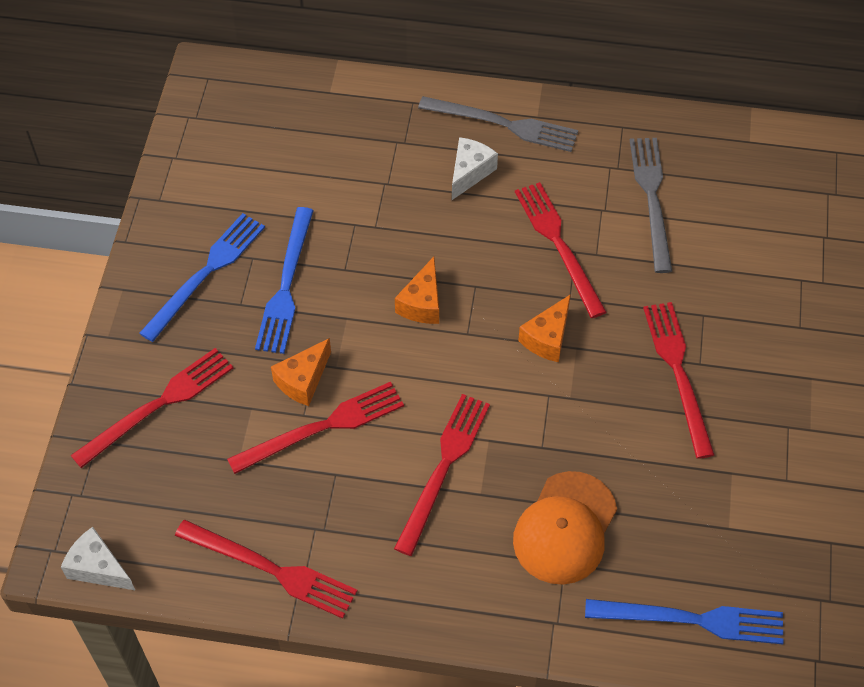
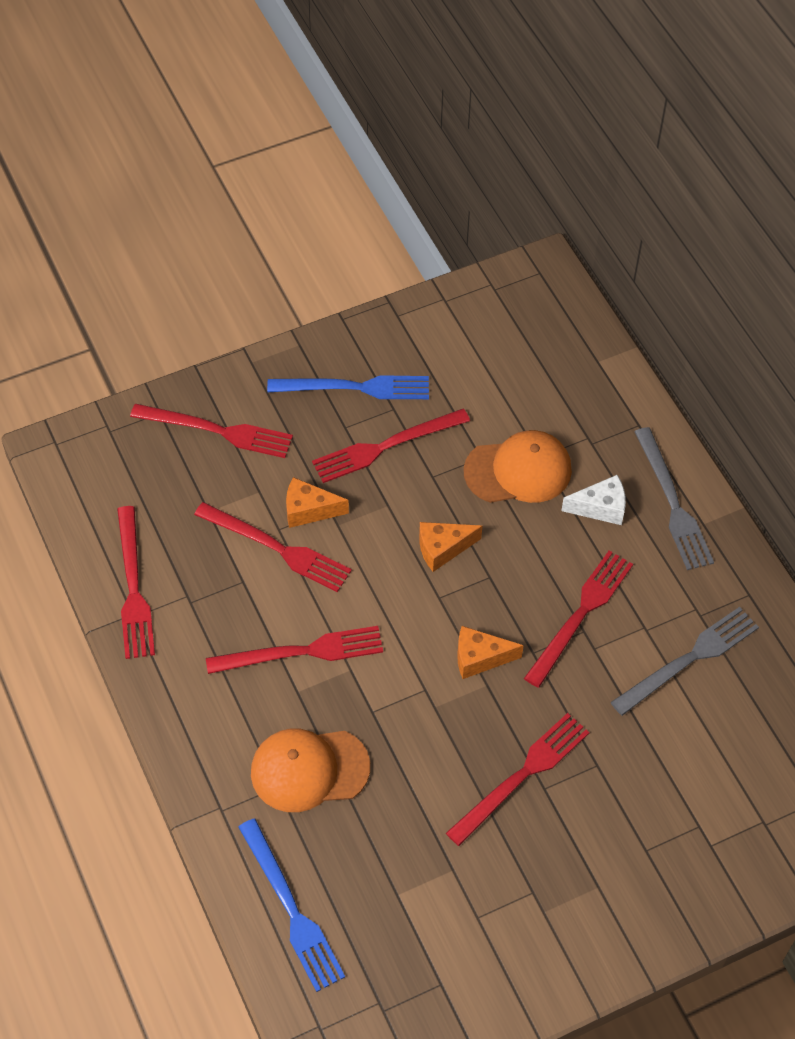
camera: 55 degrees right, 0 degrees up
(98, 568) = (60, 479): white cheese -> none
(286, 284) = (387, 446): blue fork -> red fork
(389, 206) = (518, 471): none -> orange cap

